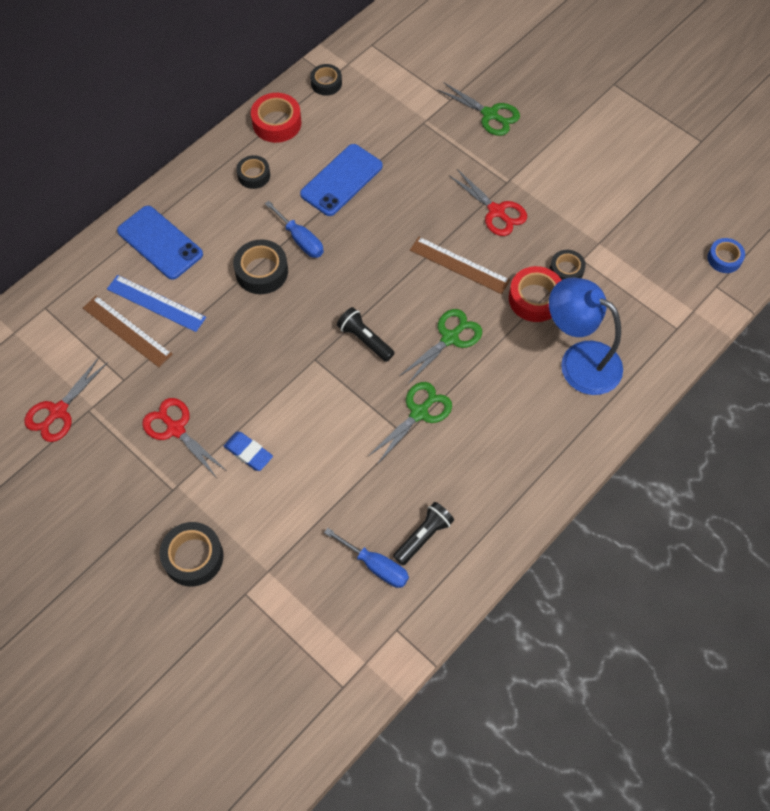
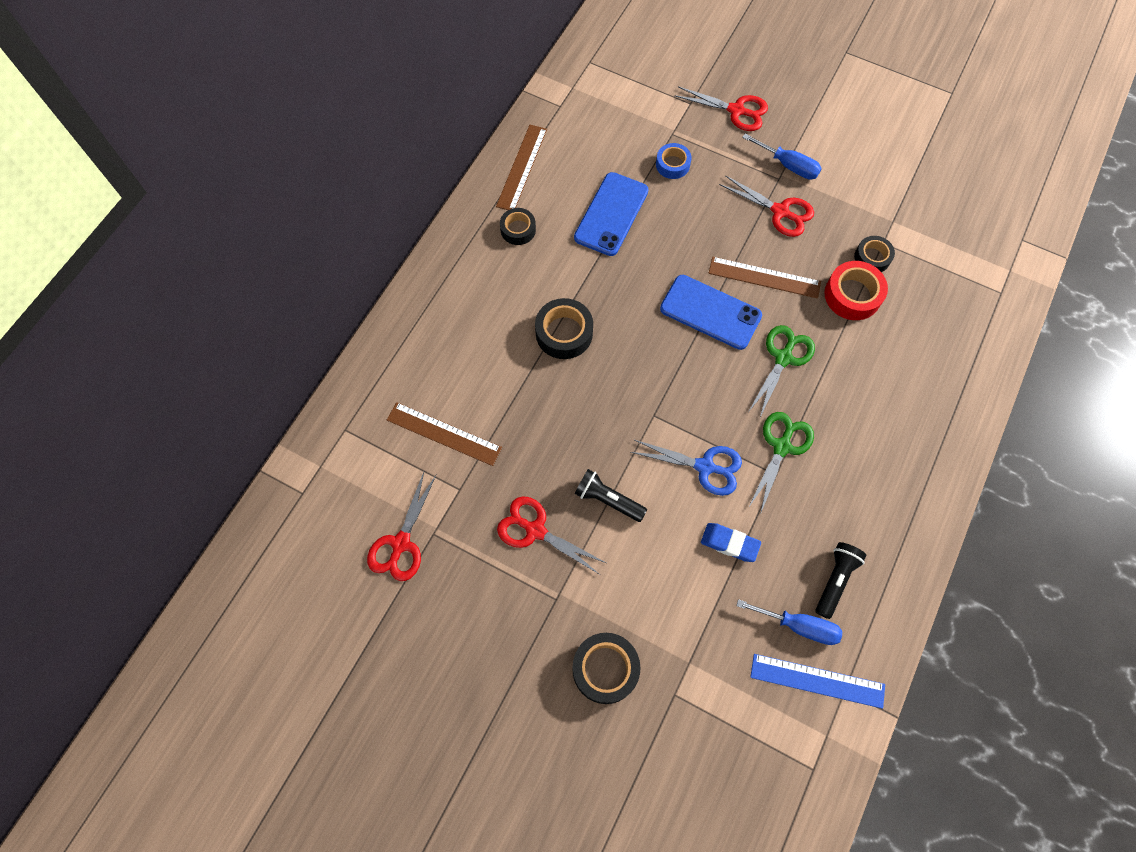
camera: 15 degrees left, 5 degrees up
(156, 303) = (464, 395): blue ruler -> blue ruler (817, 681)
(160, 243) = (444, 327): blue phone -> blue phone (710, 312)
(248, 453) = (622, 536): blue eraser -> blue eraser (729, 543)
(277, 123) = (521, 167): red tape -> brown ruler
(300, 240) = (592, 288): blue screwdriver -> blue screwdriver (788, 165)
(326, 83) = (558, 113): black tape -> none
(343, 413) = (705, 467): none -> blue scissors
(364, 339) = (697, 381): black flashlight -> black flashlight (607, 500)
(490, 115) = (736, 110): green scissors -> red scissors
(579, 361) = (920, 350): blue lamp -> none
(724, 258) = (1019, 209): blue tape -> blue tape (672, 164)

